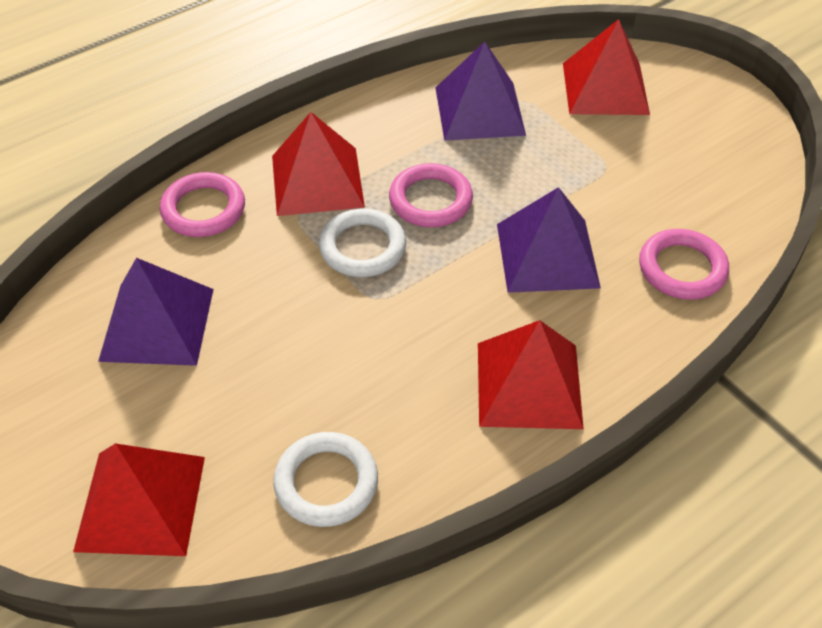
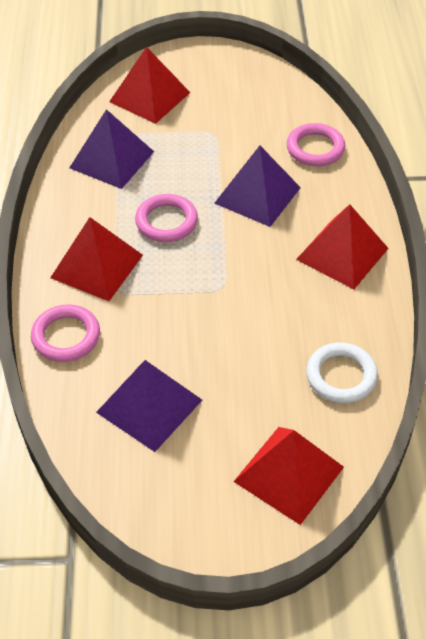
camera: 55 degrees left, 0 degrees up
(362, 247) = (176, 272): white ring -> none

